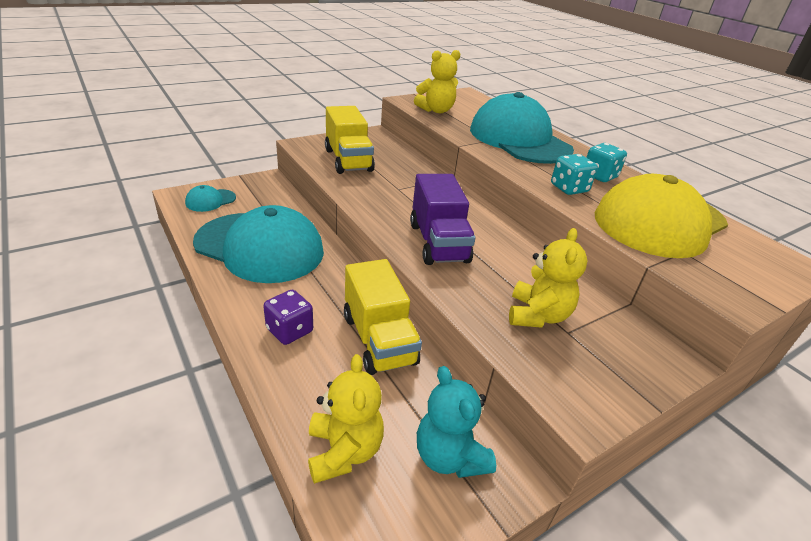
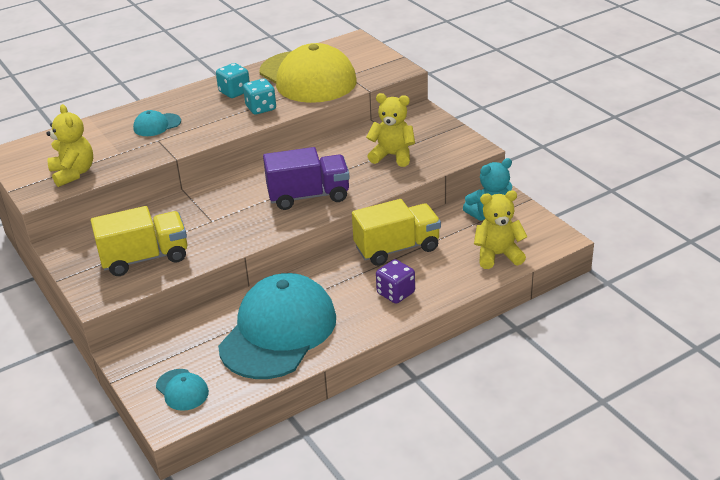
camera: 85 degrees left, 0 degrees up
(519, 139) = (157, 125): turquoise cap -> turquoise cap, size x0.41

